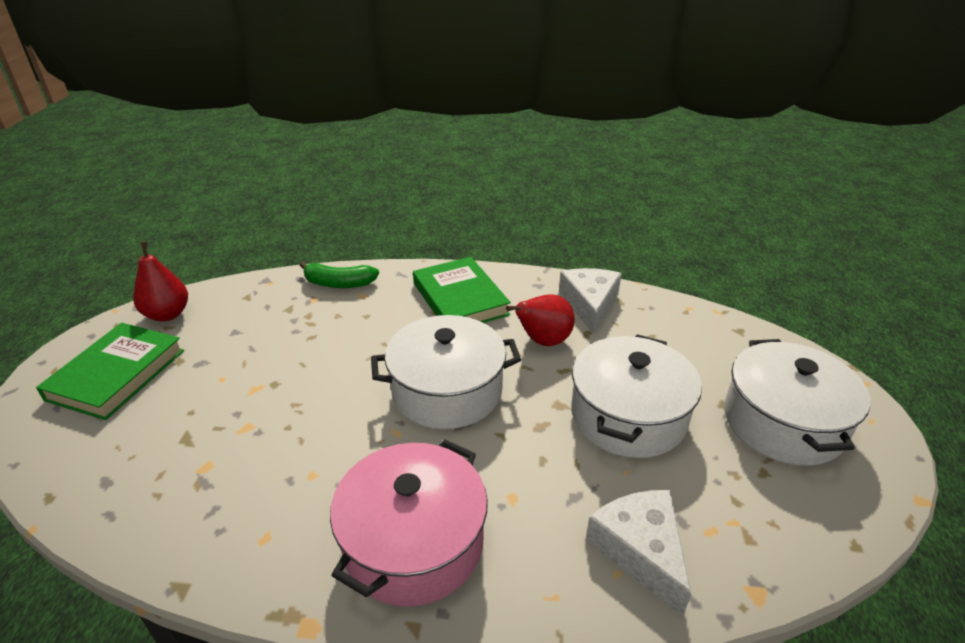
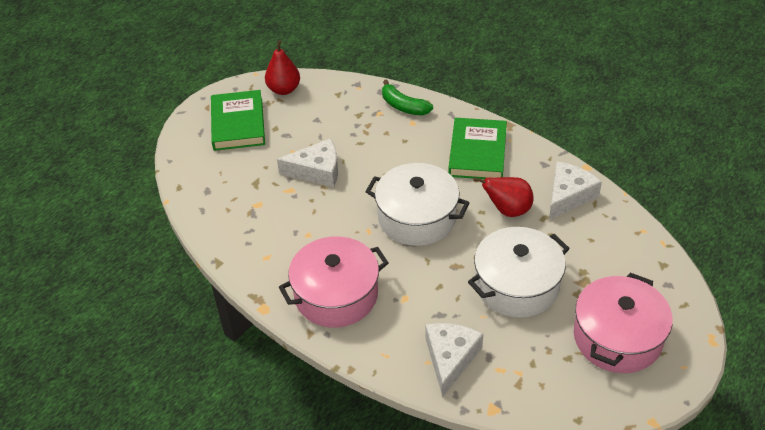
camera: 35 degrees right, 10 degrees up
(117, 374) = (238, 124): green book -> green book turned 60 degrees counterclockwise
(273, 388) = (317, 171): none -> white cheese
(783, 422) = (617, 337): white pot -> pink pot

